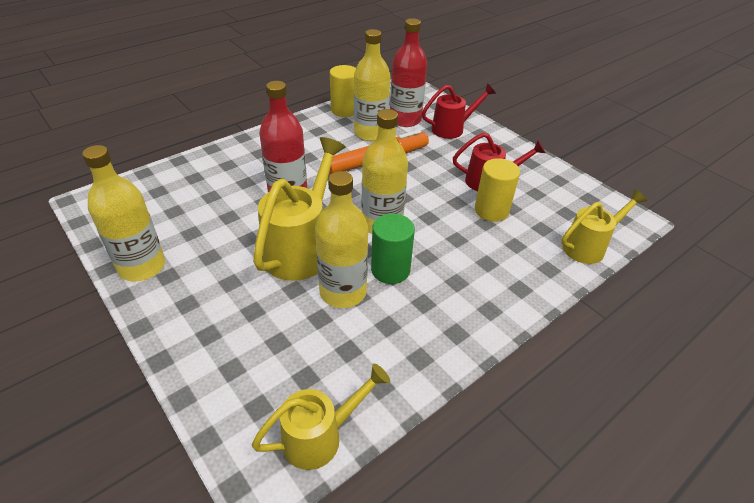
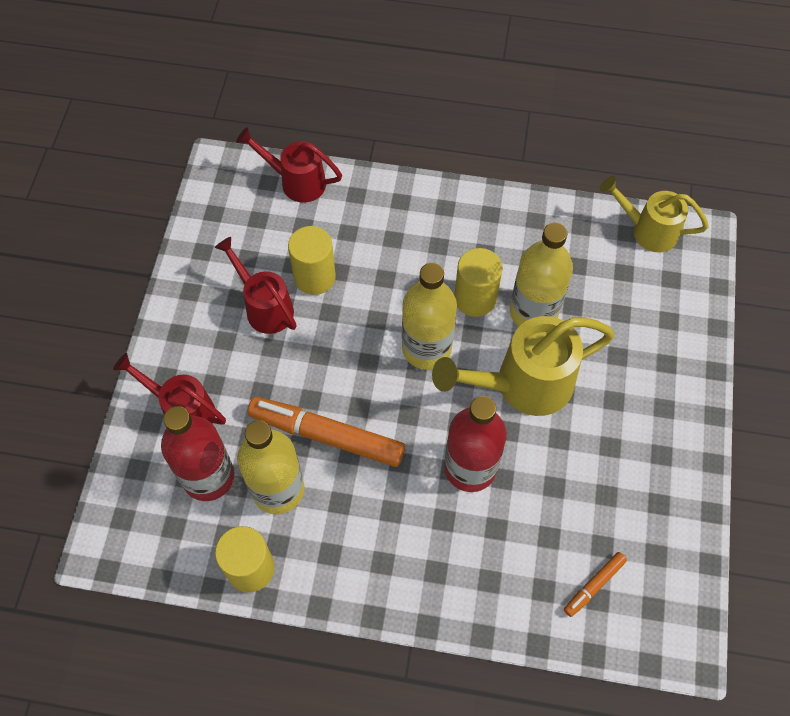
camera: 130 degrees left, 20 degrees up
(142, 267) = (678, 486): yellow bottle -> none
(165, 194) = (594, 585): none -> orange marker
(390, 270) = (475, 298): green cylinder -> yellow cylinder
(588, 247) = (296, 182): yellow watering can -> red watering can

